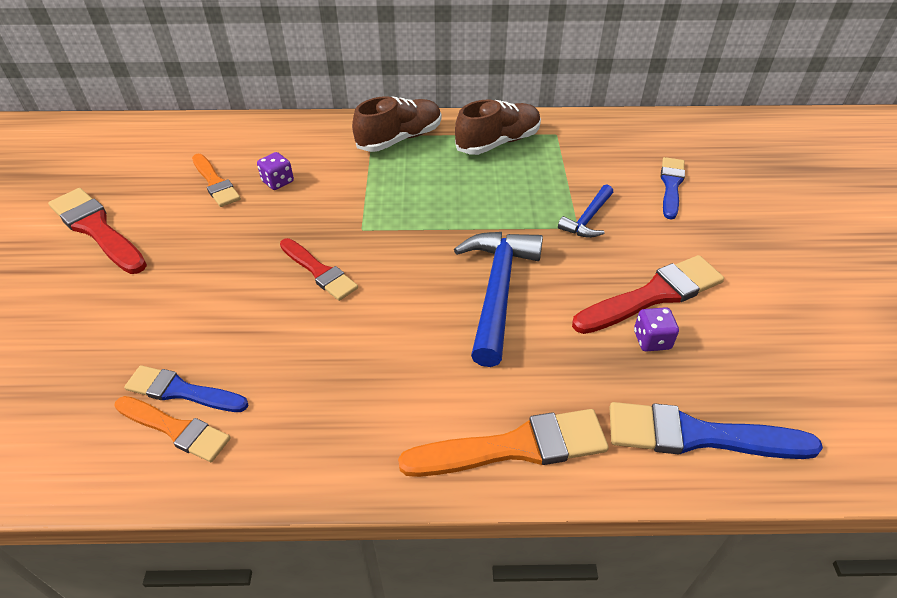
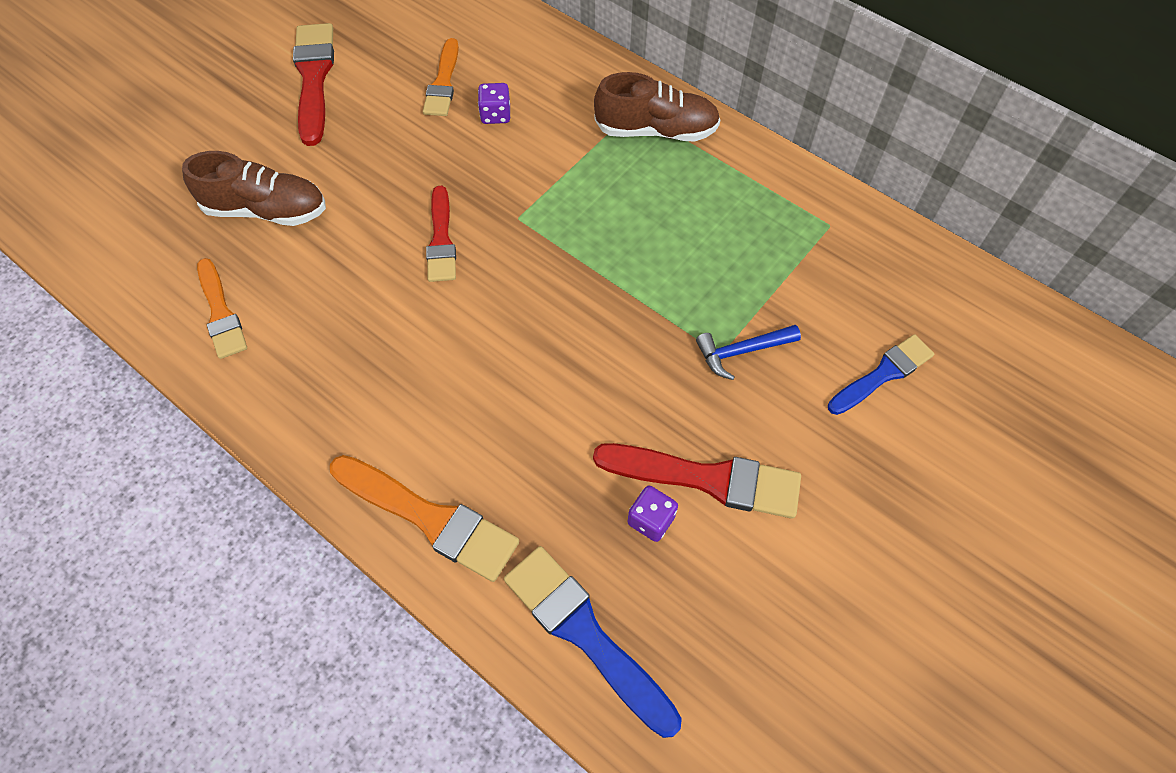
camera: 40 degrees right, 15 degrees up
(182, 391) = (250, 283): blue brush -> none
(497, 291) = (568, 367): blue hammer -> none
(498, 142) = (752, 197): brown shoe -> brown shoe (266, 210)

